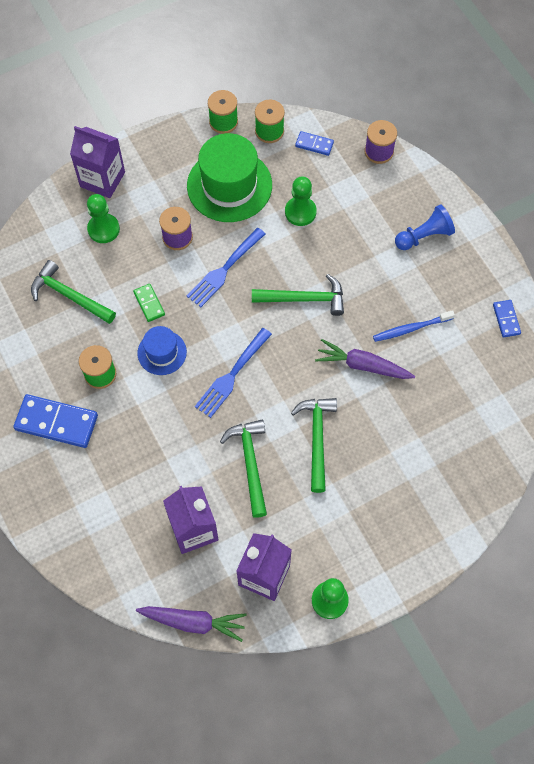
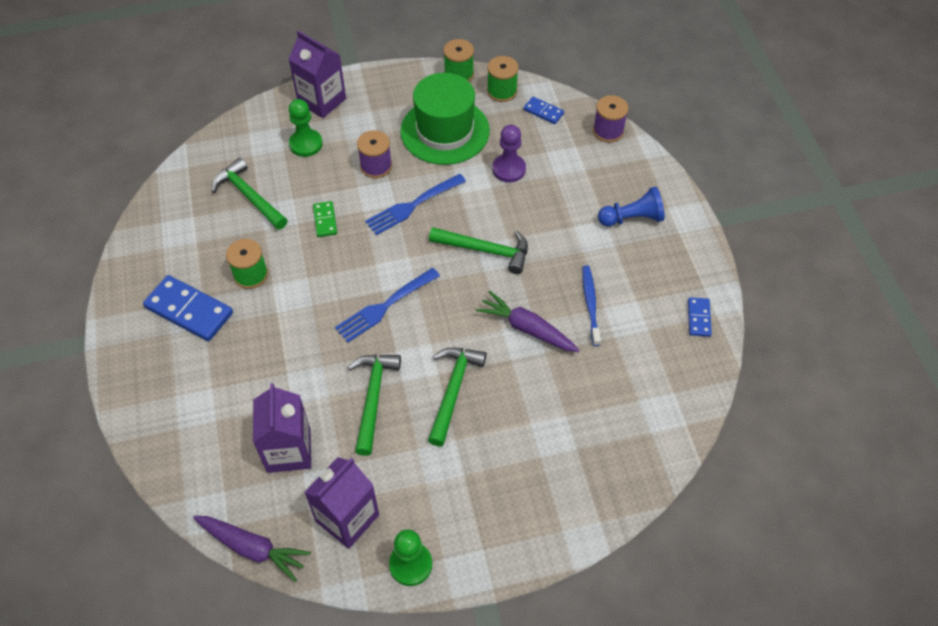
camera: 15 degrees right, 10 degrees down
(162, 352) = (321, 268): blue hat -> none
(300, 212) = (509, 169): green pawn -> purple pawn
(411, 328) = (590, 304): blue toothbrush -> blue toothbrush turned 90 degrees clockwise

